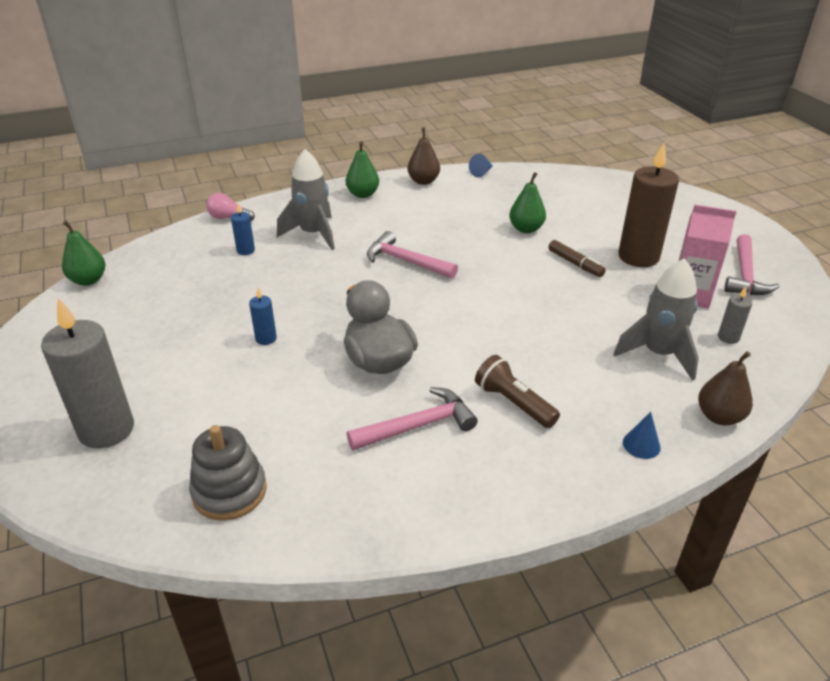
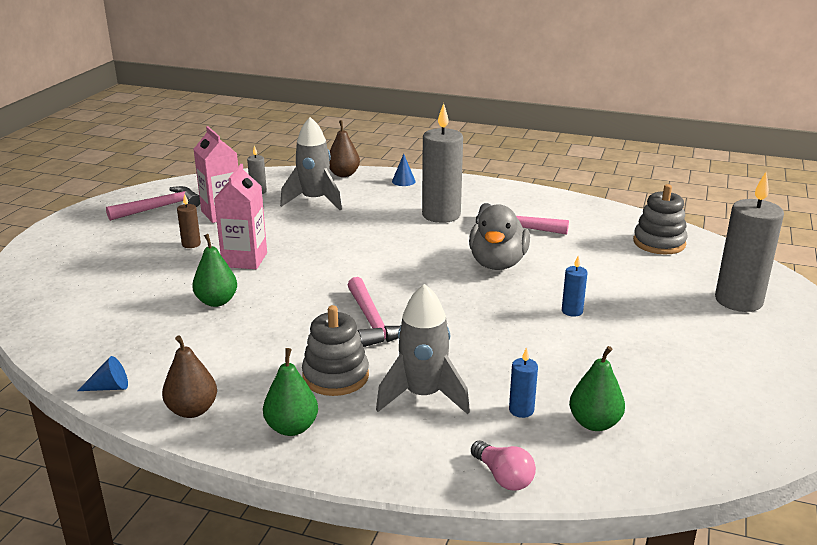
camera: 140 degrees left, 10 degrees down
(88, 280) = (742, 456): green pear -> green pear (594, 423)
(377, 222) = (335, 376): none -> grey stacking toy
(513, 403) = (441, 215): brown flashlight -> grey candle
(575, 264) = (245, 260): brown marker -> pink carton
(638, 257) = (191, 244): brown candle -> brown candle, size x0.45

